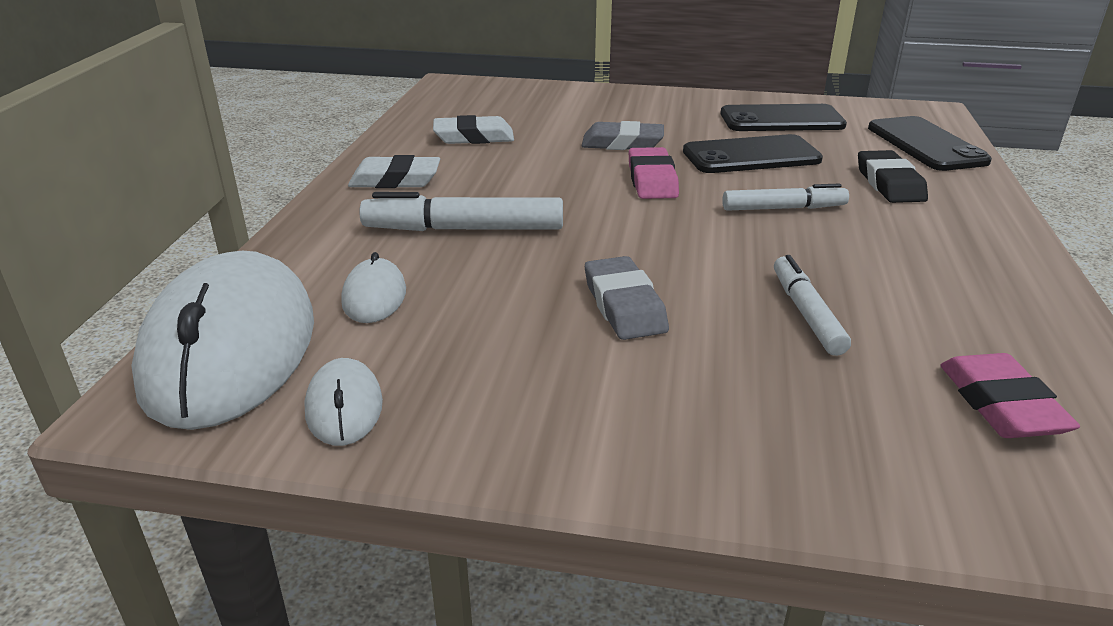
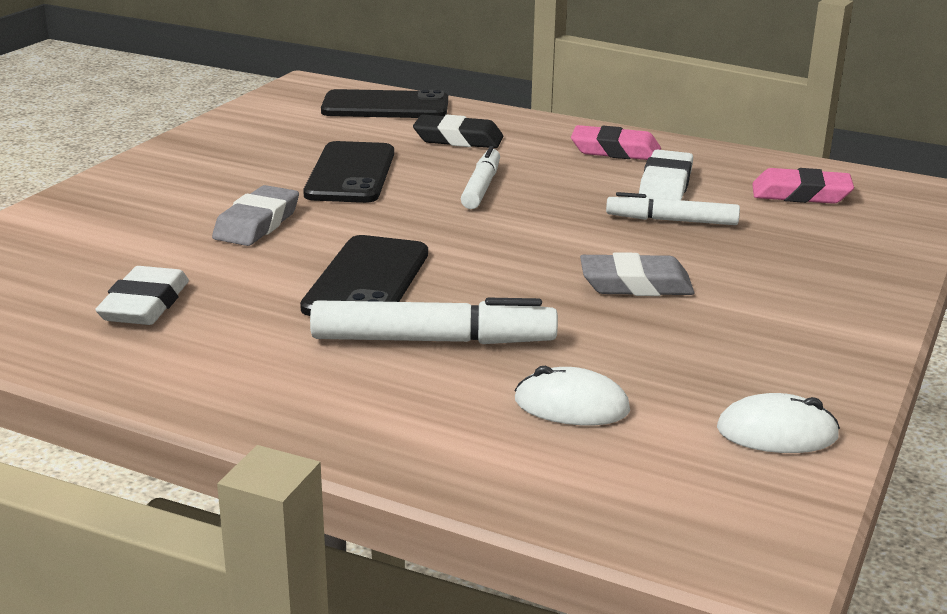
camera: 75 degrees left, 5 degrees down
(231, 349) = (659, 498): white mouse -> none
(395, 180) = (251, 371): white eraser -> white eraser (665, 184)
(464, 229) = (433, 340): white marker -> white marker turned 105 degrees counterclockwise
(652, 180) = (374, 227): pink eraser -> pink eraser (615, 151)
(781, 120) = (267, 141): black phone -> black phone (367, 280)

